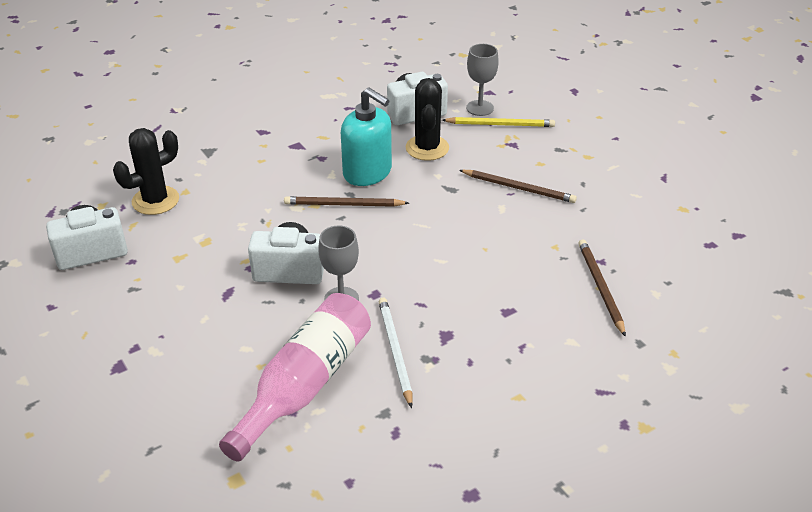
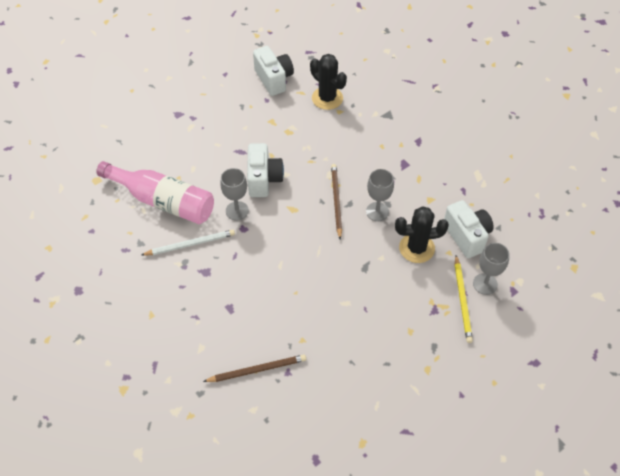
camera: 85 degrees right, 15 degrees up
(367, 172) = (377, 211): turquoise soap dispenser -> grey goblet
(519, 188) = (372, 315): brown pencil -> none

